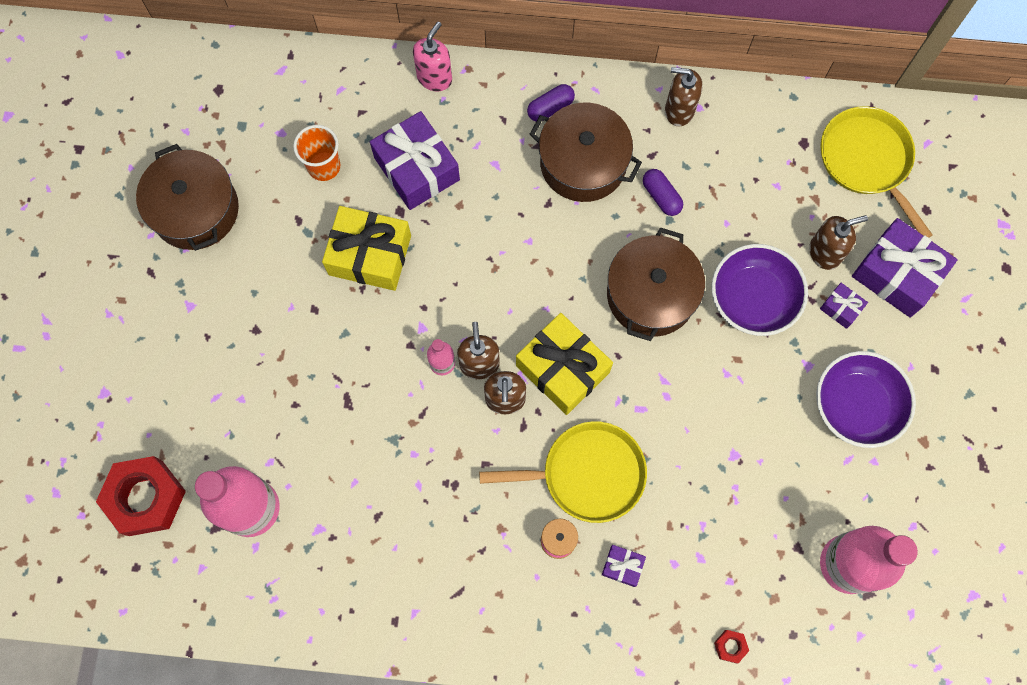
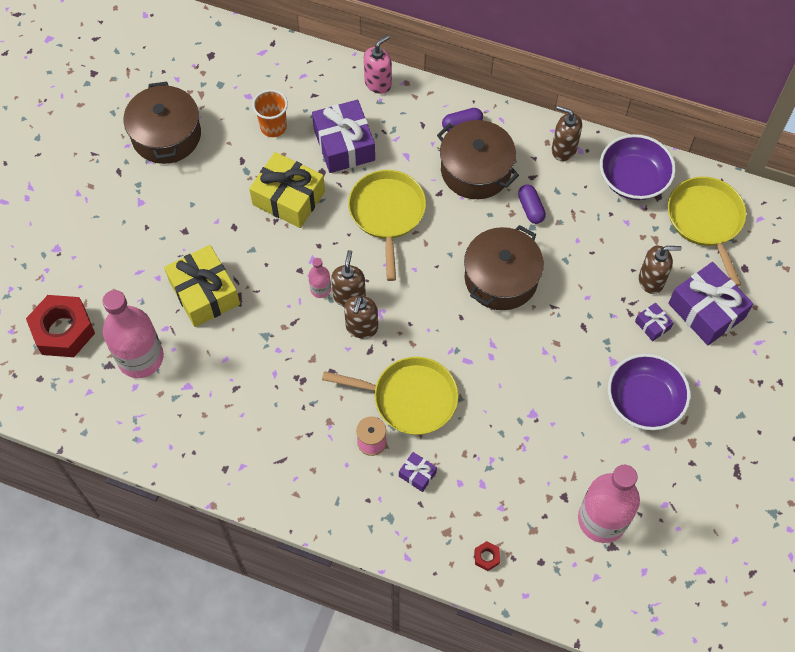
camera: 15 degrees right, 10 degrees down
(494, 245) = (387, 213): none -> yellow pan
(562, 369) = (414, 316): yellow gift -> yellow gift (204, 293)
(753, 298) = (582, 301): purple bowl -> purple bowl (633, 179)

